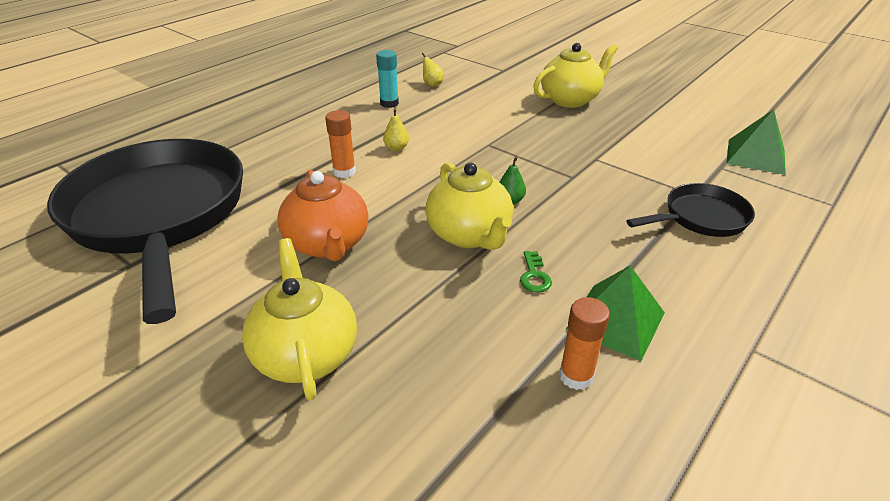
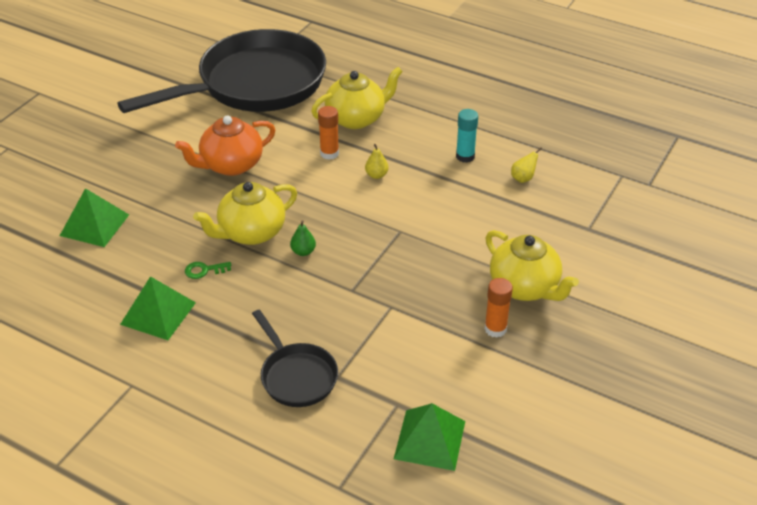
camera: 80 degrees right, 5 degrees up
(305, 354) = (126, 178): yellow teapot -> yellow teapot (356, 118)
(411, 394) = (94, 225): none -> green pyramid
(576, 376) = (107, 293): orange glue stick -> orange glue stick (495, 329)

